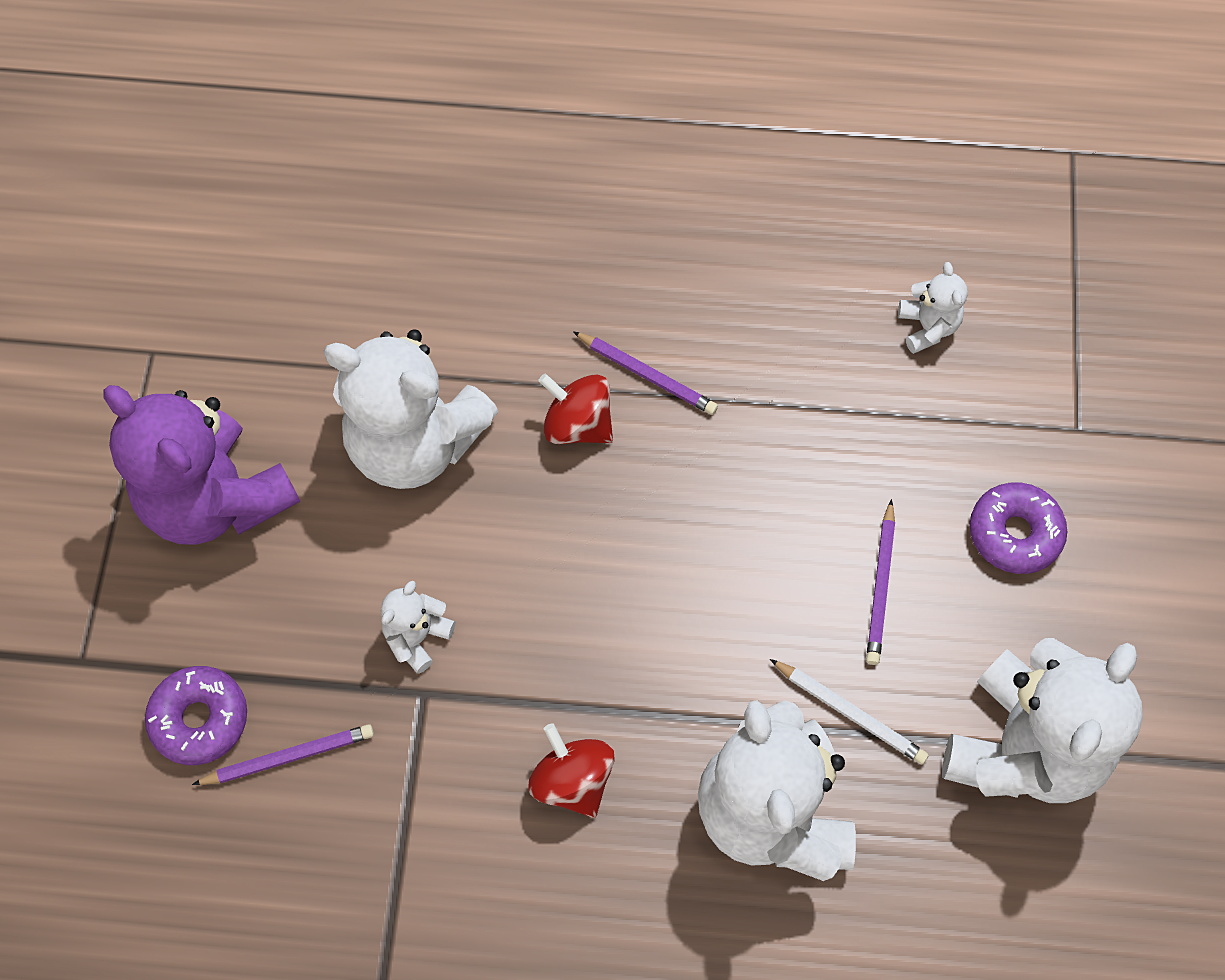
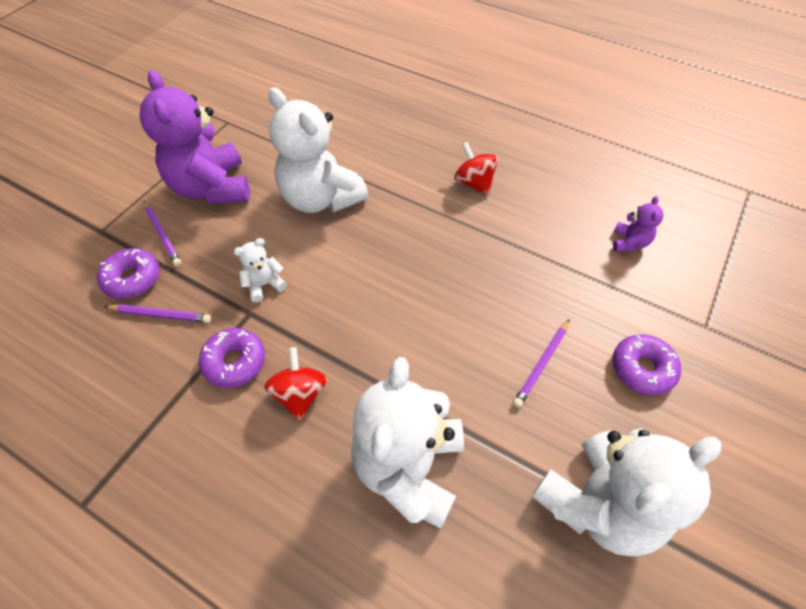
camera: 25 degrees right, 10 degrees down
(450, 777) = (235, 362): none -> purple donut
(578, 424) = (408, 219): red spinning top -> red spinning top (474, 183)
(647, 376) = (457, 211): purple pencil -> purple pencil (162, 235)
(850, 713) = (488, 430): white pencil -> none
(927, 327) = (629, 242): white teddy bear -> purple teddy bear

